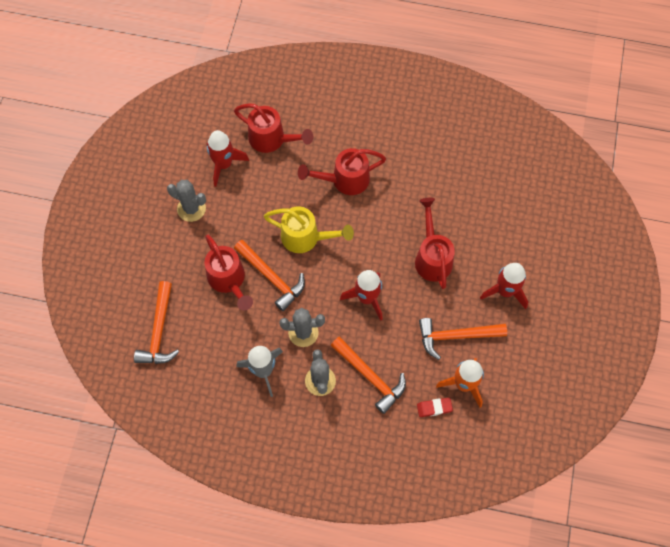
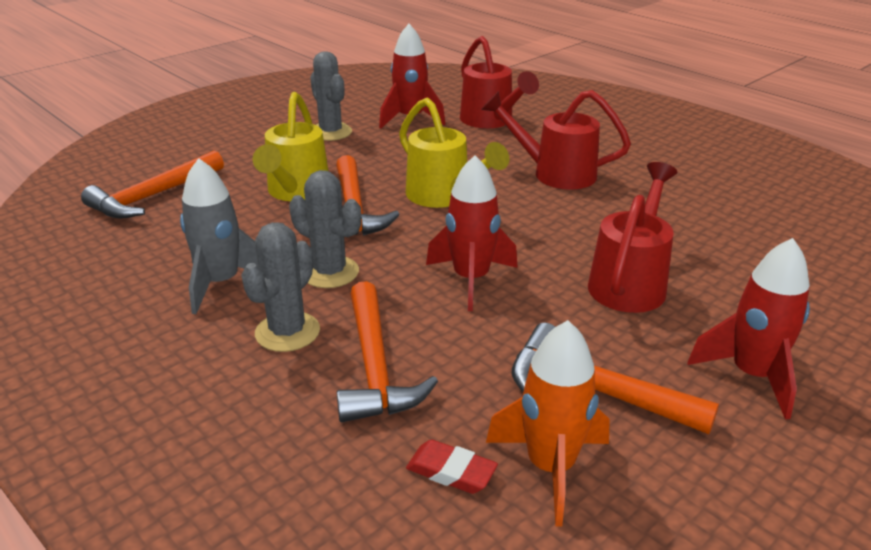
camera: 35 degrees right, 35 degrees down
(228, 280) = (296, 191): red watering can -> yellow watering can

